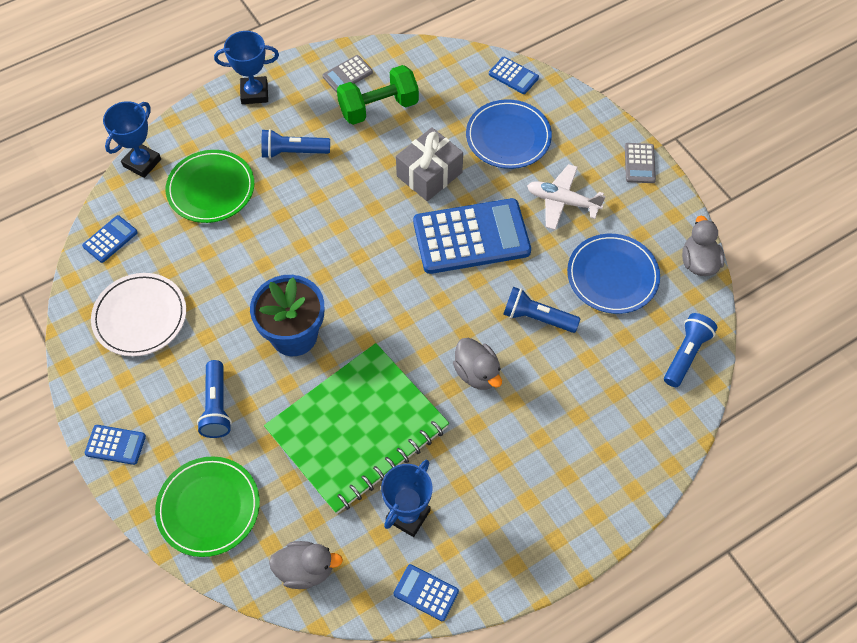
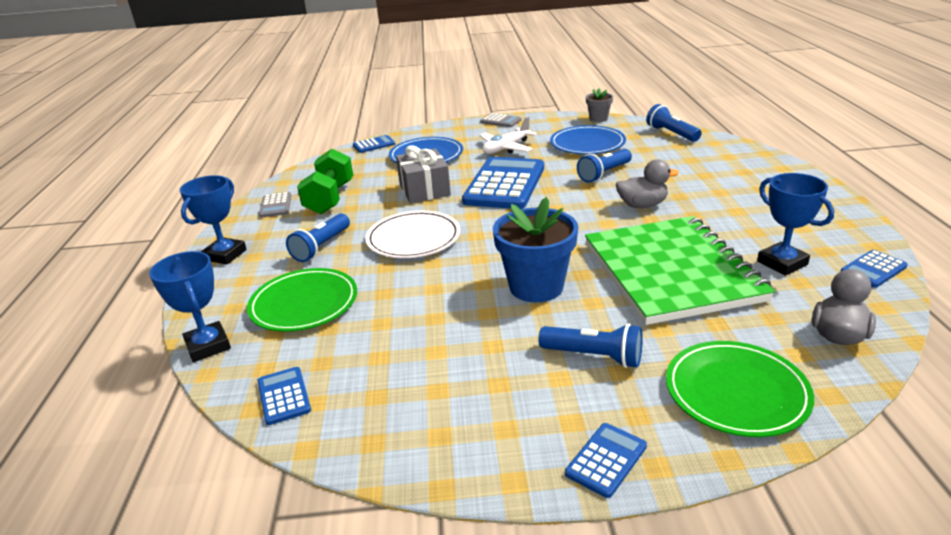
camera: 60 degrees left, 30 degrees down
(140, 316) = (422, 393): white plate -> white plate (413, 238)
(698, 262) = (598, 119): grey duck -> grey flower pot

